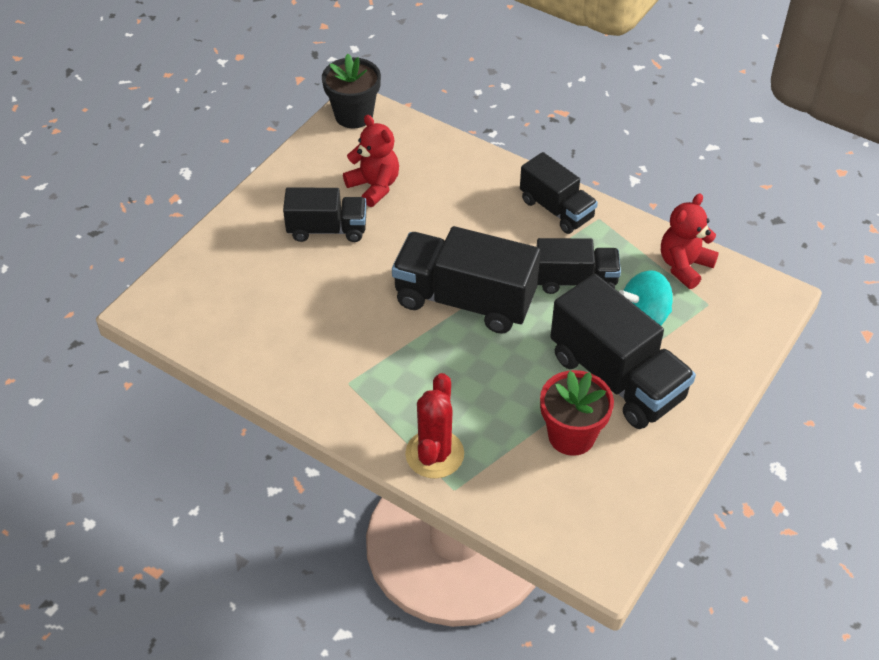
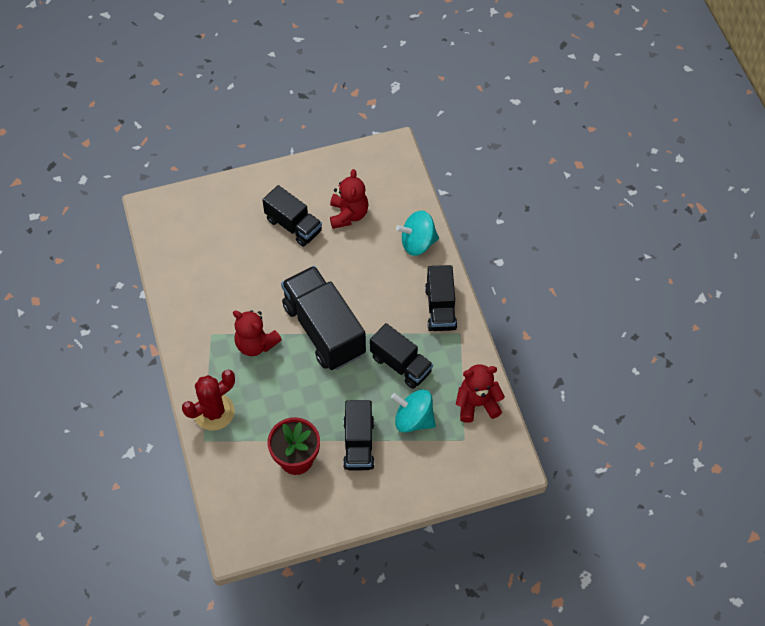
camera: 40 degrees right, 10 degrees up
(354, 115) = (385, 154): black flower pot -> none
(408, 359) = (256, 344): none -> red teddy bear
(471, 169) = (418, 243): none -> turquoise spinning top
(616, 377) = (358, 444): black truck -> black truck, size x0.61

